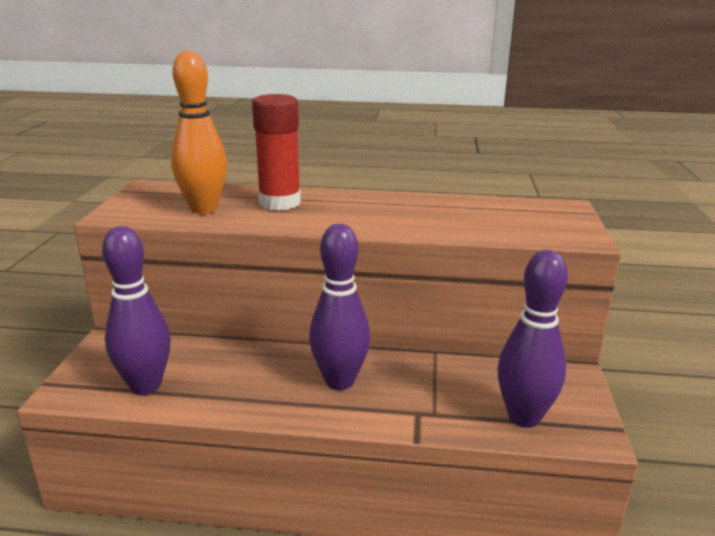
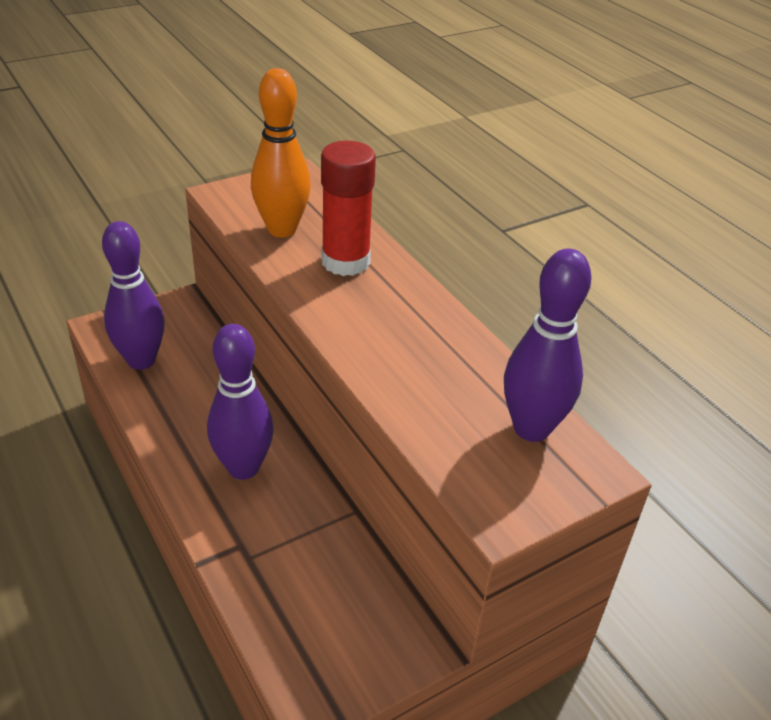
camera: 50 degrees right, 15 degrees up
(524, 417) = (297, 630): purple bowling pin -> purple bowling pin (531, 428)

